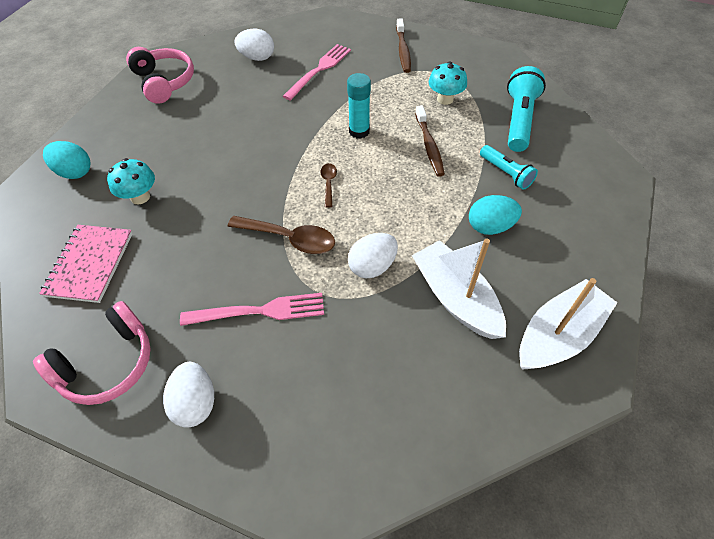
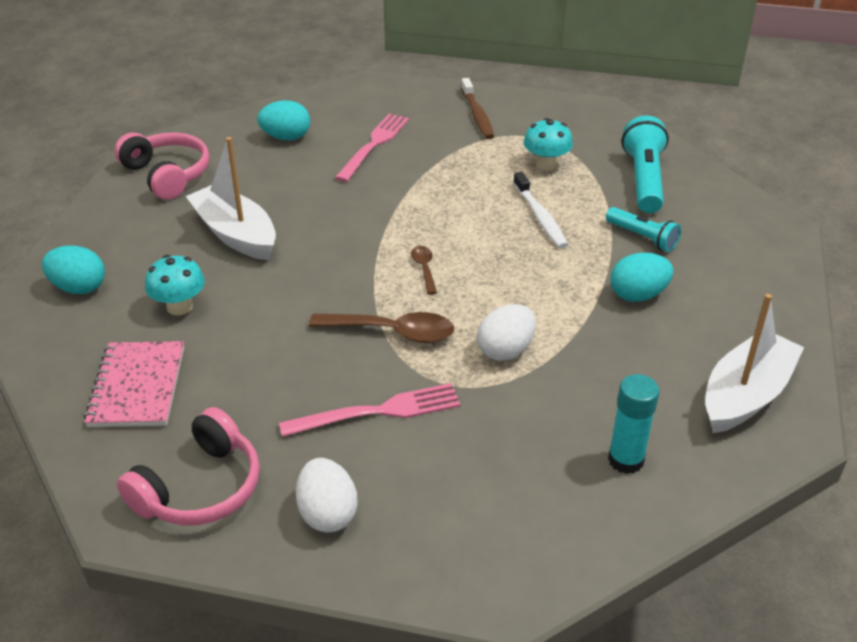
camera: 10 degrees left, 15 degrees down
(257, 58) = (286, 137): white egg -> turquoise egg
(359, 131) = (446, 209): turquoise glue stick -> turquoise glue stick (625, 460)
(429, 146) = (540, 217): brown toothbrush -> white toothbrush
(455, 298) = (616, 372): white boat -> white boat (235, 234)

